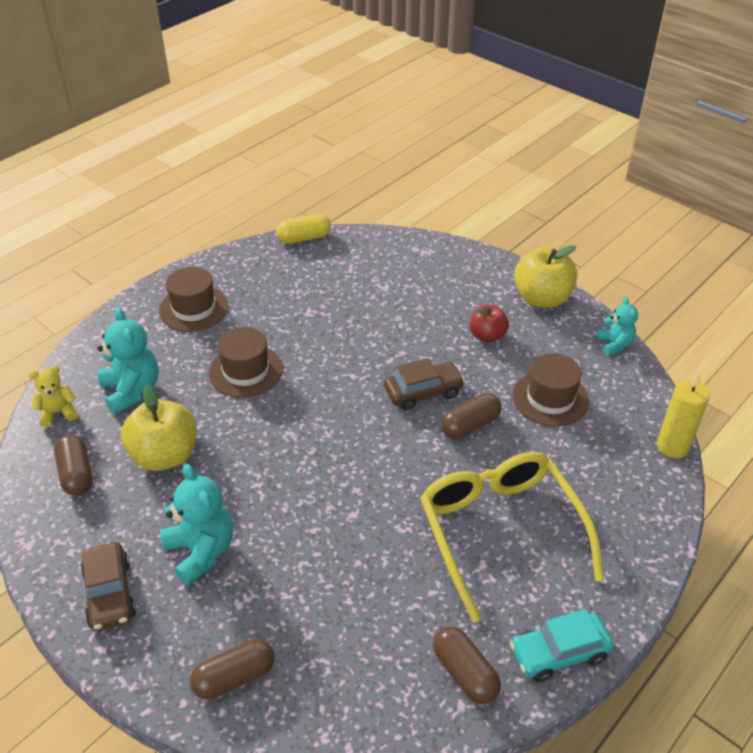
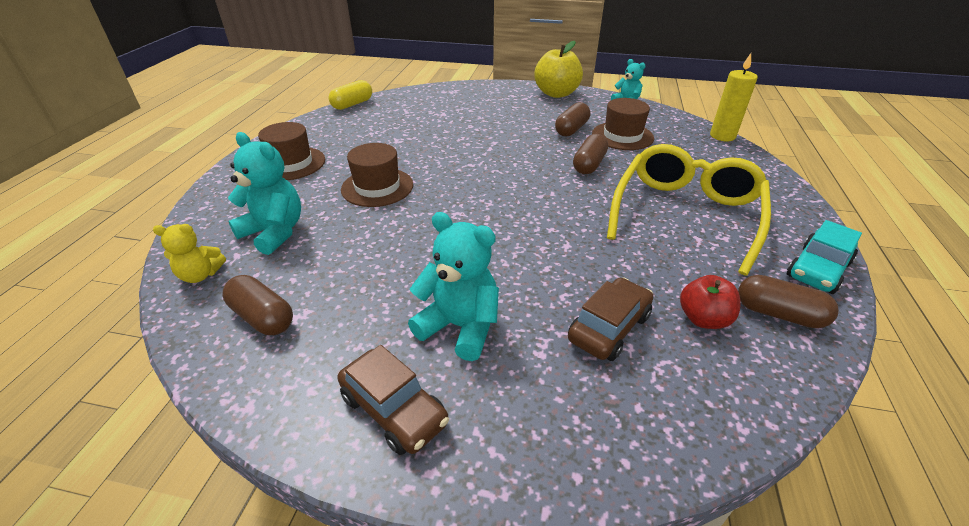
camera: 30 degrees left, 5 degrees down
(58, 413) = (200, 275): yellow teddy bear -> yellow teddy bear turned 135 degrees counterclockwise
(165, 455) = (352, 267): yellow apple -> none
(234, 677) = (603, 420): brown capsule -> brown capsule (571, 129)
(423, 392) = (535, 158): brown car -> brown car (609, 328)
(487, 336) = (543, 118): red apple -> red apple (703, 319)
(501, 532) = (685, 215): yellow glasses -> yellow glasses turned 75 degrees clockwise

